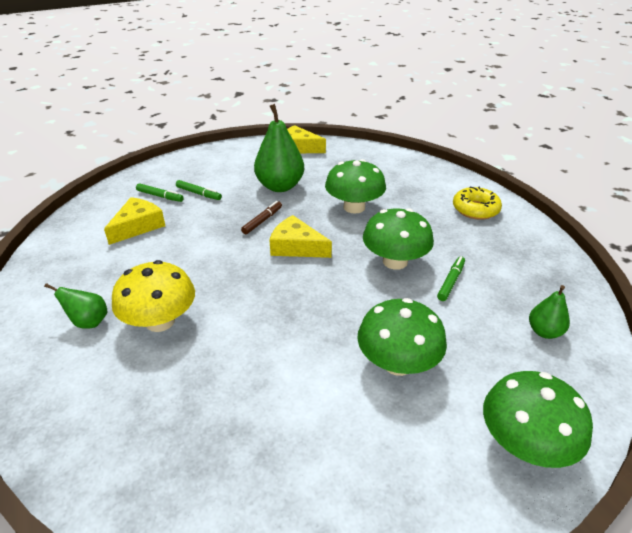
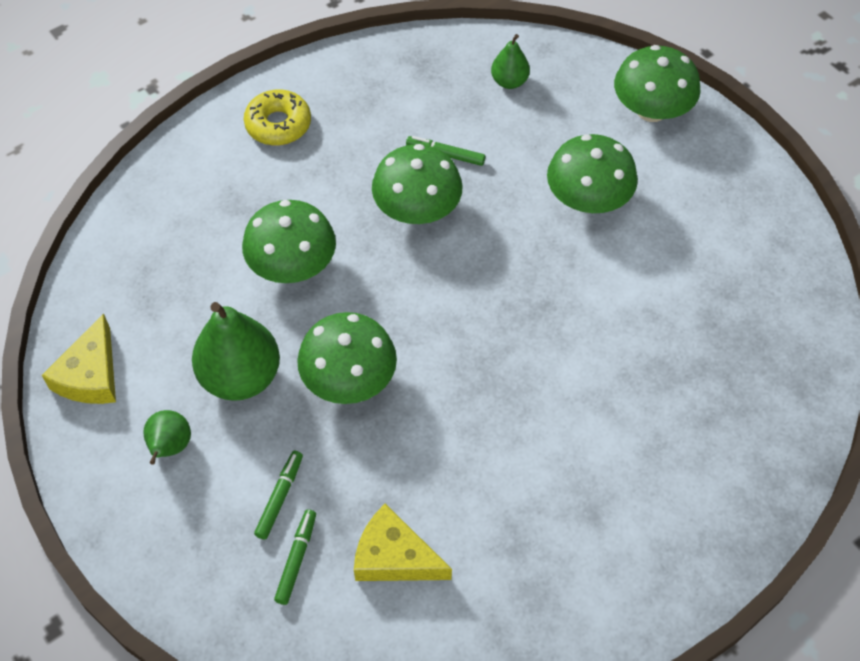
camera: 100 degrees left, 20 degrees up
(88, 322) = (616, 525): green pear -> green pear (170, 447)
(160, 321) = (591, 441): yellow mushroom -> none
(262, 221) = (349, 379): brown marker -> green mushroom
(296, 247) = (407, 323): yellow cheese -> none

